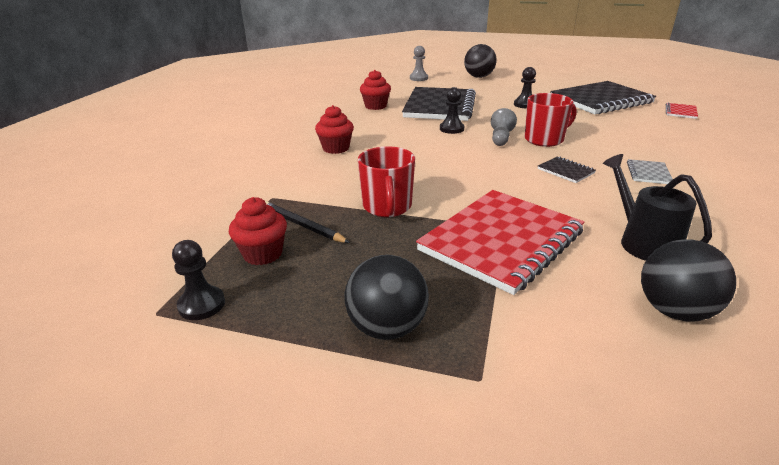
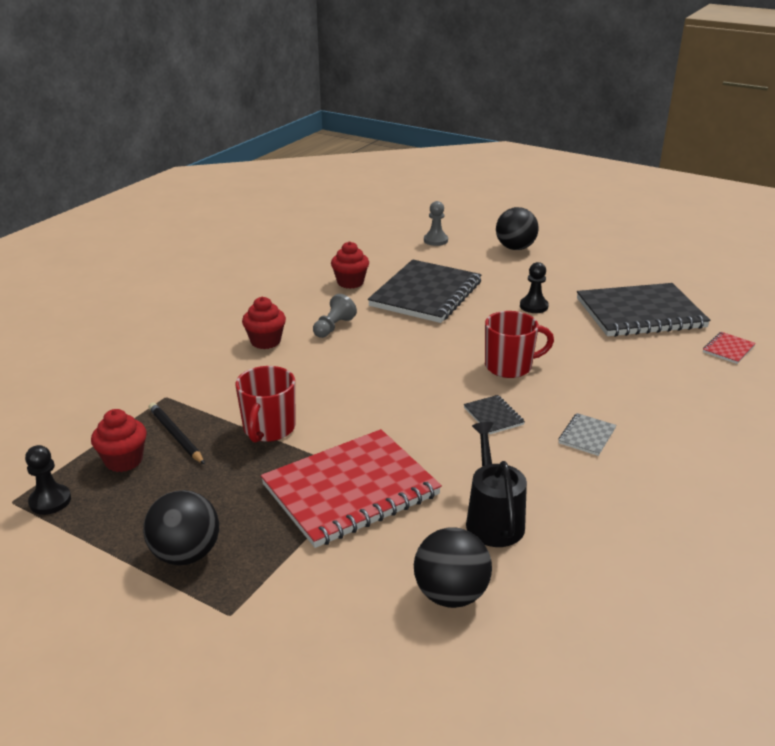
camera: 15 degrees right, 0 degrees up
(451, 129) = (413, 332): black pawn -> none
(501, 138) = (459, 356): grey pawn -> grey pawn (333, 327)

